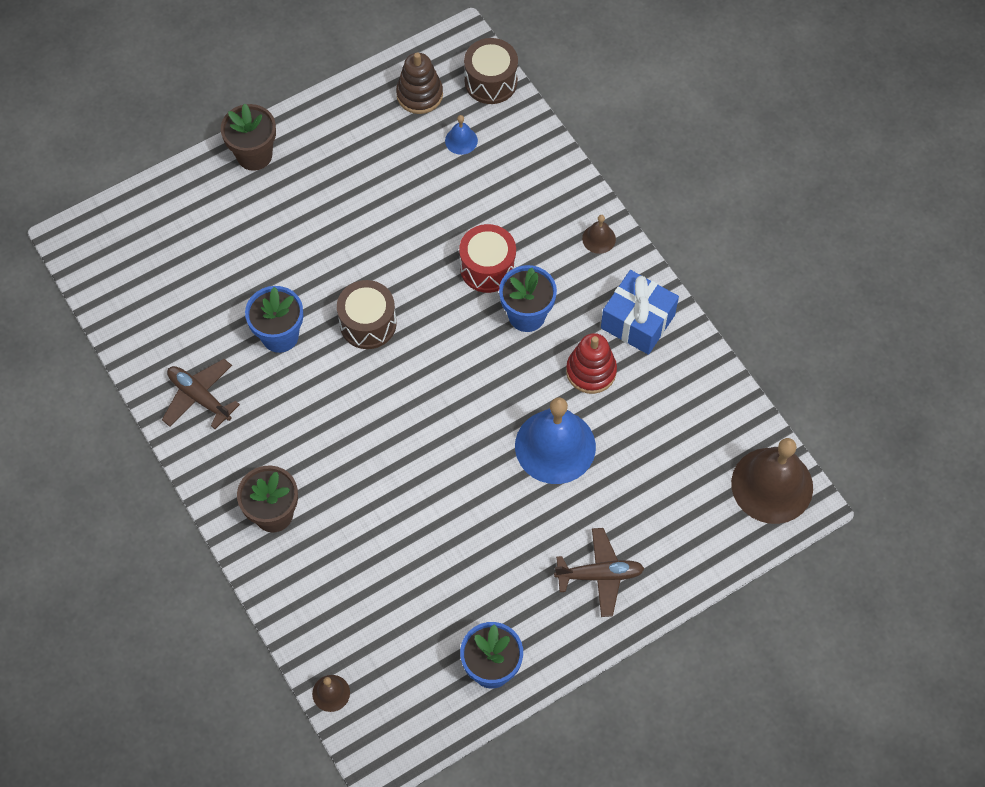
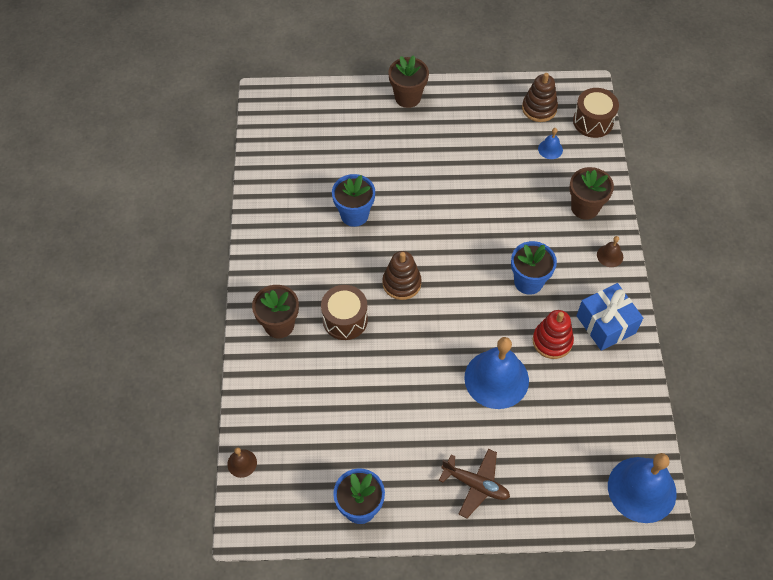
camera: 30 degrees right, 5 degrees down
(199, 397) = (279, 228): brown plane -> none
(368, 323) = (416, 235): brown drum -> brown drum (345, 320)
(385, 390) = (401, 283): none -> brown stacking toy
(487, 268) = (519, 238): red drum -> none
(540, 194) = (584, 208): none -> brown flower pot
(772, 485) = (642, 489): brown bell -> blue bell

